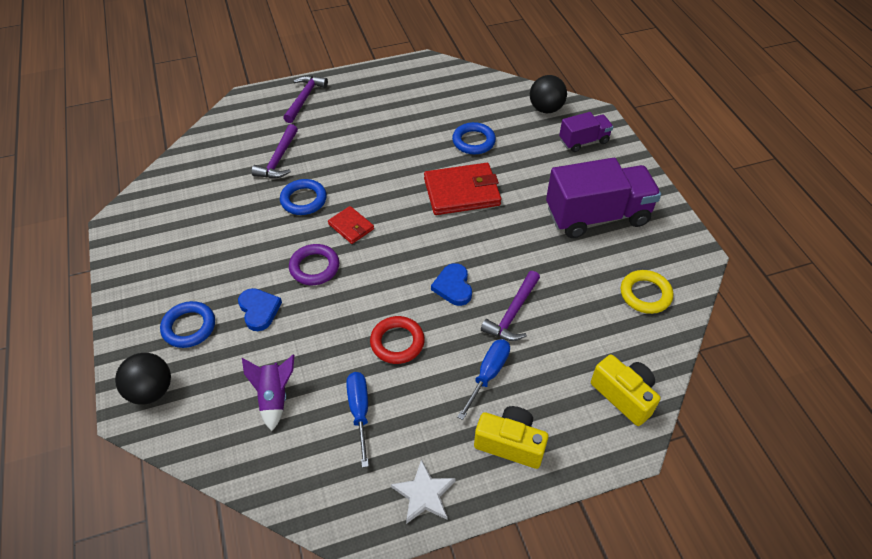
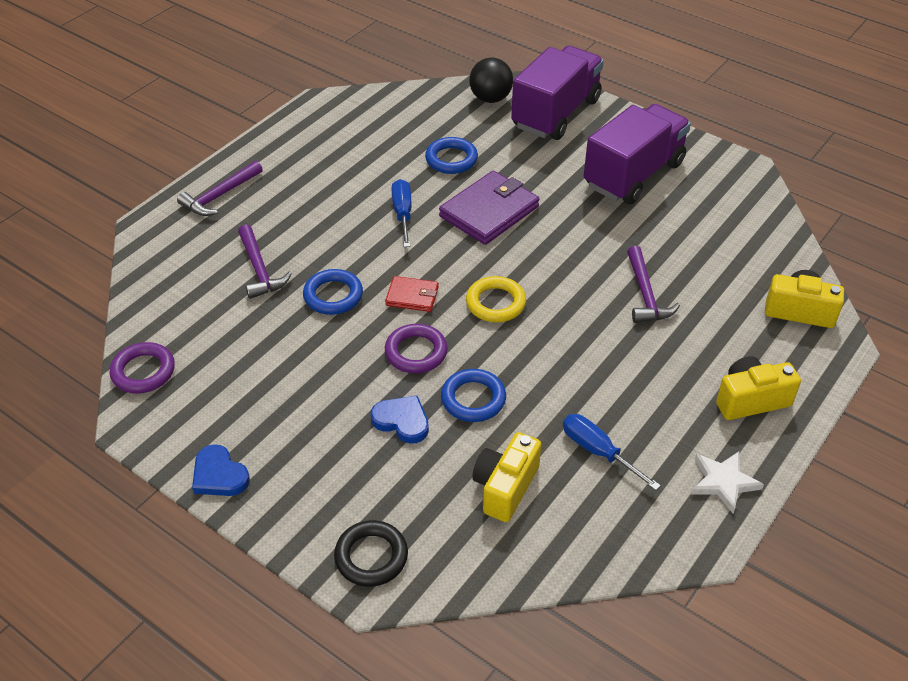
camera: 35 degrees left, 5 degrees down
(151, 390) = (371, 557): black ball -> black ring
(153, 191) = (143, 371): none -> purple ring
(189, 327) = (344, 477): blue ring -> blue ring (473, 399)
(274, 397) = (505, 487): purple rocket -> yellow camera
(304, 98) = (220, 195): purple hammer -> purple hammer turned 120 degrees counterclockwise
(397, 342) = (569, 374): red ring -> none
(453, 286) = (569, 299): blue heart -> blue heart (219, 475)
(462, 192) = (489, 211): red wallet -> purple wallet
(488, 375) = (677, 356): blue screwdriver -> blue screwdriver (403, 214)
(583, 141) = (556, 113): purple truck -> purple truck, size x1.88
(645, 294) = (737, 221): yellow ring -> yellow ring (495, 303)

